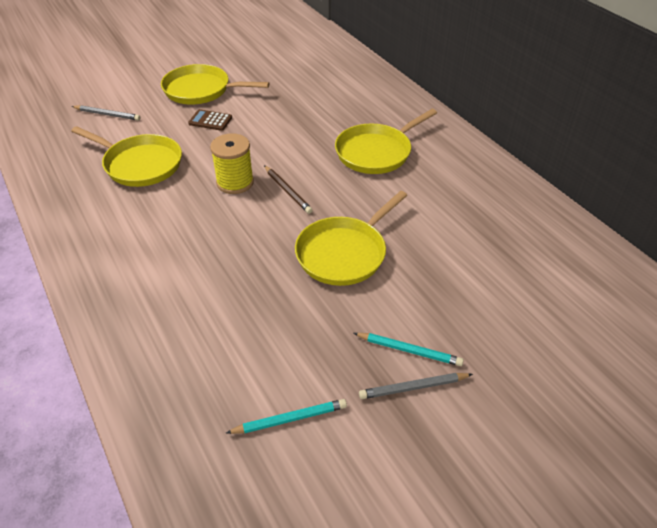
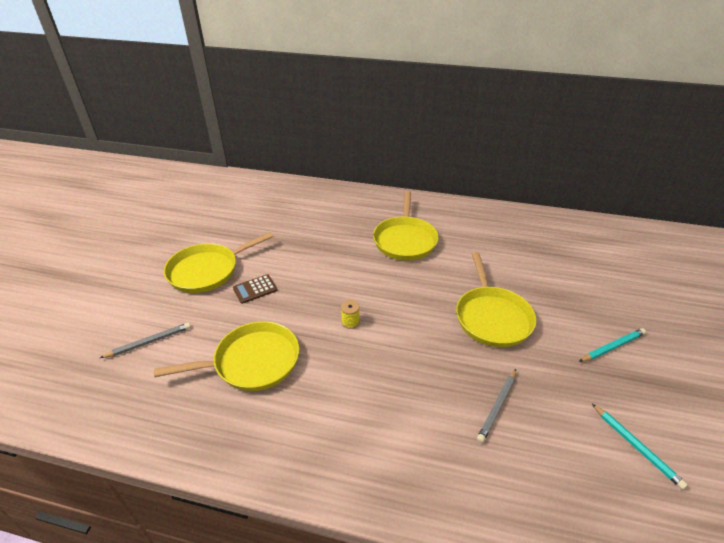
camera: 45 degrees left, 5 degrees down
(235, 182) = (350, 322): yellow spool -> yellow spool, size x0.50
(287, 191) = (394, 302): brown pencil -> none
(290, 419) = (636, 446): turquoise pencil -> turquoise pencil turned 120 degrees clockwise
(413, 387) = (647, 366): grey pencil -> grey pencil (497, 406)

